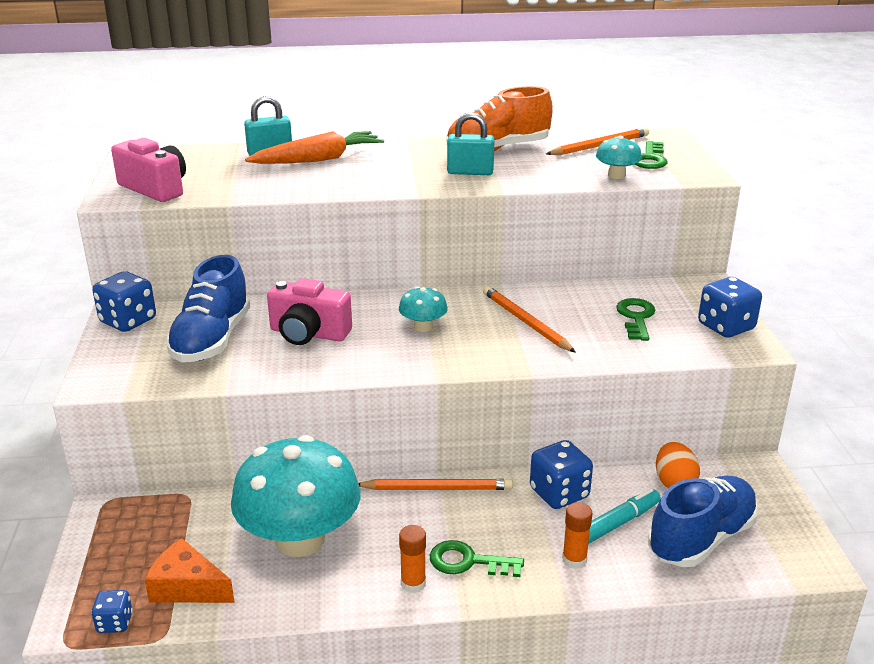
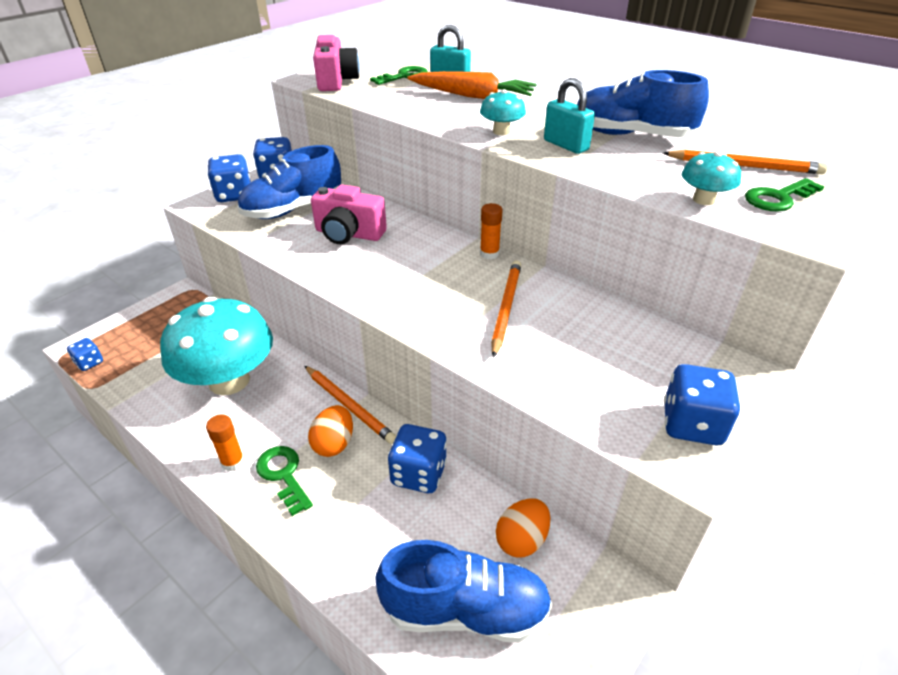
camera: 45 degrees right, 10 degrees up
(117, 357) = (234, 195): none -> blue dice
(187, 587) = (142, 367): orange cheese -> none
(308, 334) = (349, 234): pink camera -> pink camera turned 45 degrees counterclockwise
(423, 327) = (425, 269): turquoise mushroom -> turquoise mushroom (501, 132)
(470, 518) = (334, 444): none -> orange egg
(497, 150) = (631, 135): orange shoe -> blue shoe
(574, 560) = (346, 536): orange glue stick -> orange glue stick (489, 254)
(618, 523) = (422, 535): turquoise marker -> none
(636, 317) = (611, 360): green key -> green key (404, 76)

